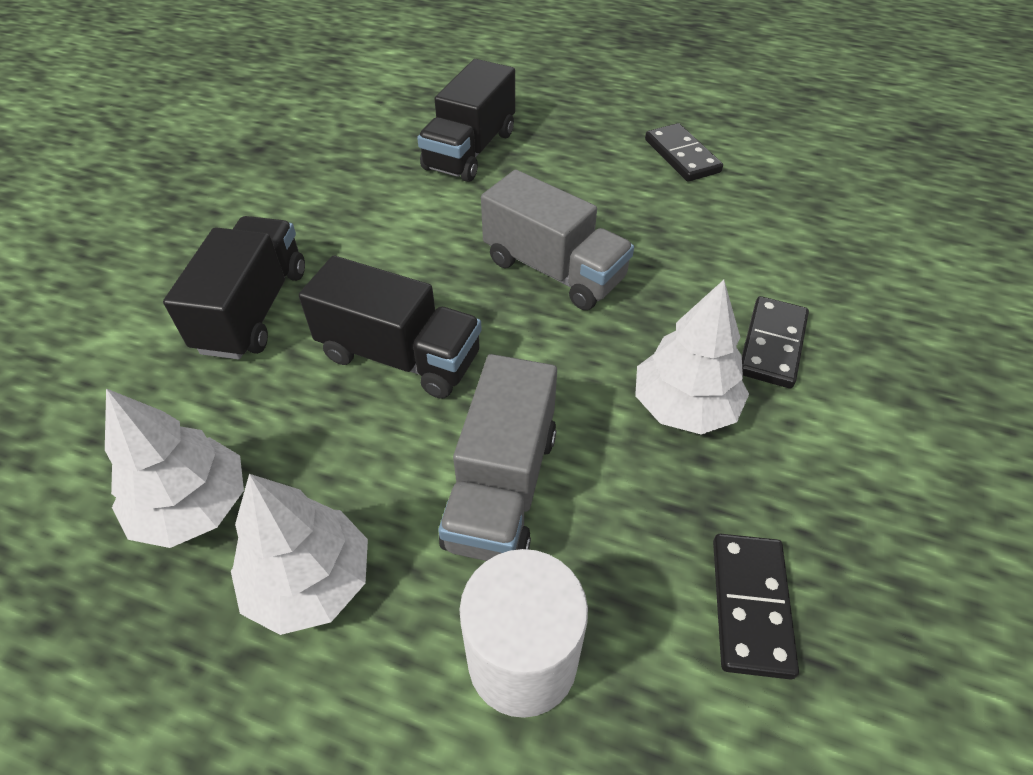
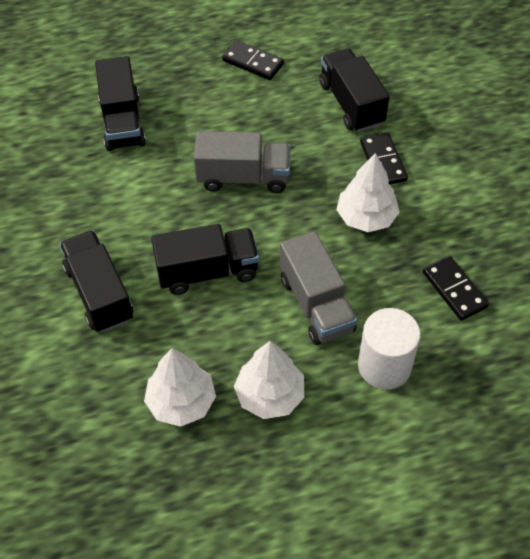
camera: 35 degrees left, 5 degrees up
(780, 253) = (351, 104): none -> black truck

